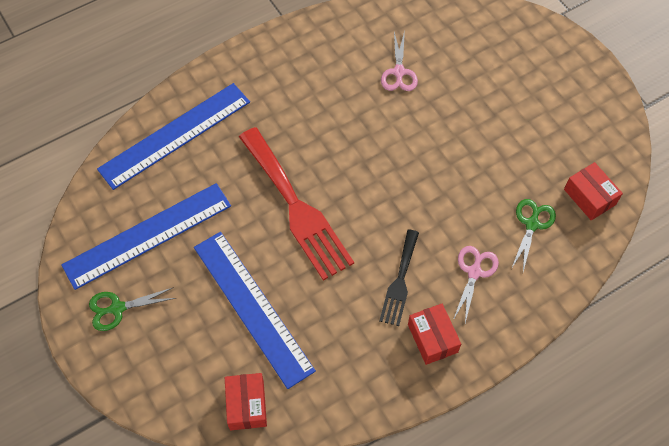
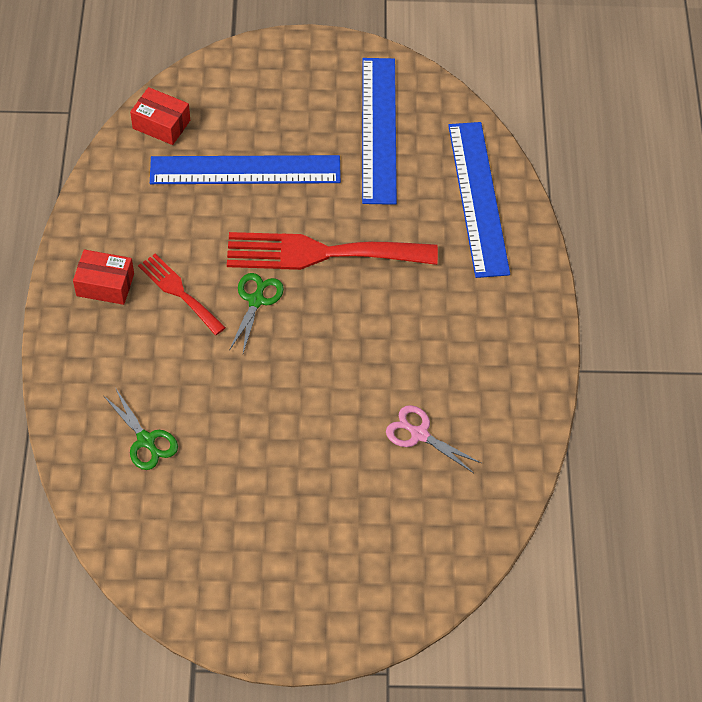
camera: 120 degrees right, 5 degrees down
(117, 308) = (321, 79): green scissors -> green scissors (256, 300)
(400, 281) = (179, 292): black fork -> red fork
(474, 272) = (138, 357): pink scissors -> none
(589, 197) = (132, 516): red box -> none

